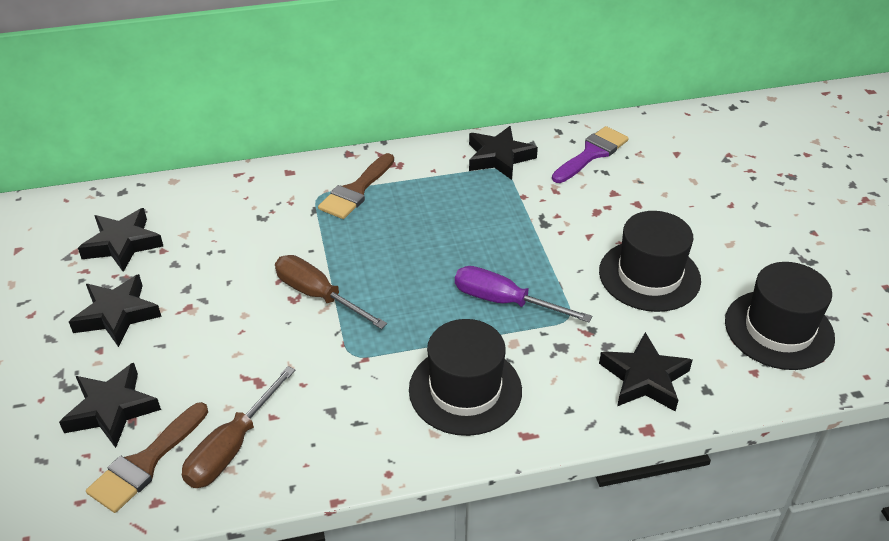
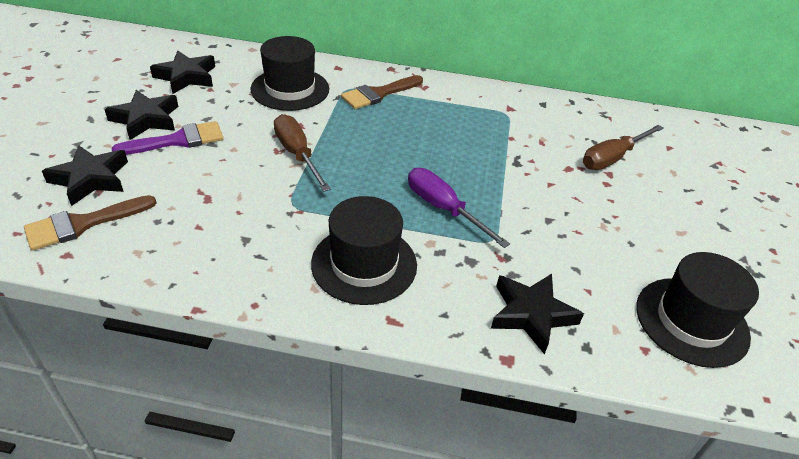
camera: 20 degrees right, 0 degrees up
(232, 447) = (152, 237): brown screwdriver -> brown screwdriver (613, 158)
(499, 157) = (508, 105): black star -> none
(592, 153) = (591, 125): purple brush -> purple brush (178, 140)
(649, 275) = (587, 232): black hat -> black hat (290, 89)

